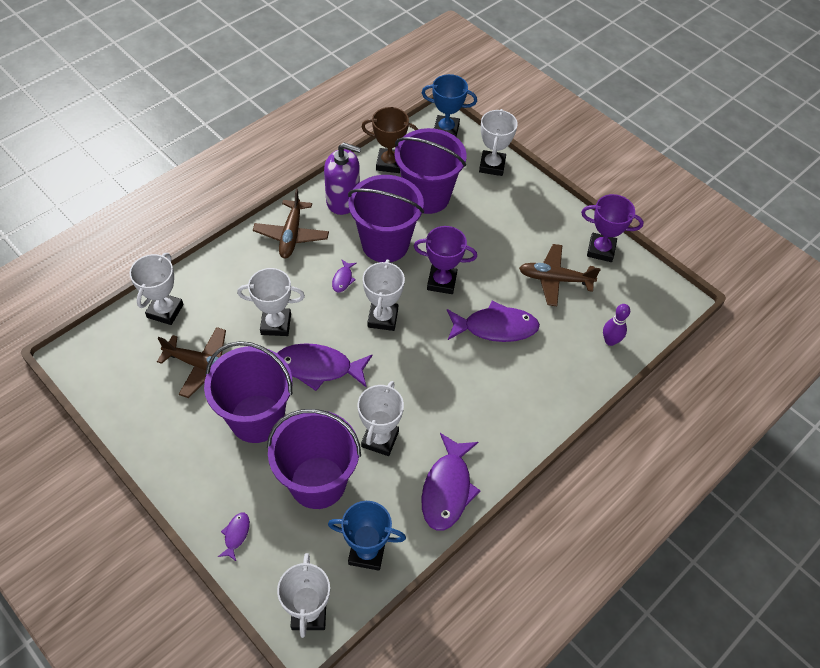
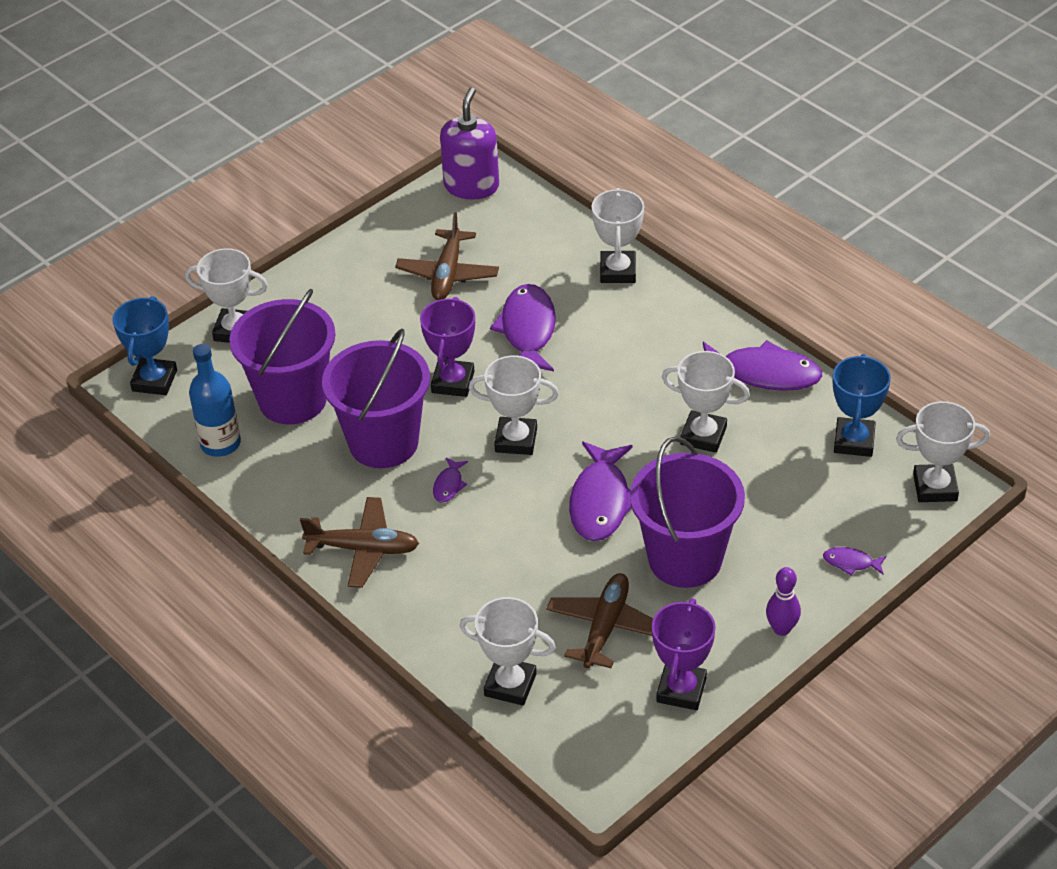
camera: 85 degrees left, 10 degrees down
(276, 324) = (530, 553): white trophy -> white trophy (618, 271)
(318, 482) = (770, 491): purple bucket -> none
(343, 200) = (295, 493): purple soap dispenser -> purple soap dispenser (471, 186)
(343, 279) = (449, 485): purple fish -> purple fish turned 90 degrees clockwise
(389, 163) = (220, 443): brown trophy -> blue bottle
(601, 250) = (398, 230): purple trophy -> purple trophy (681, 690)
(610, 341) = (544, 230): purple bowling pin -> purple bowling pin (781, 629)

